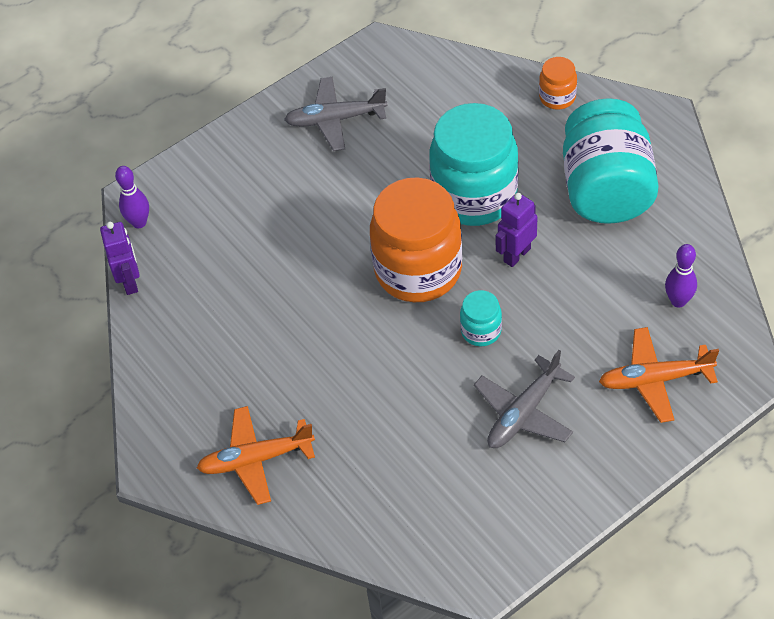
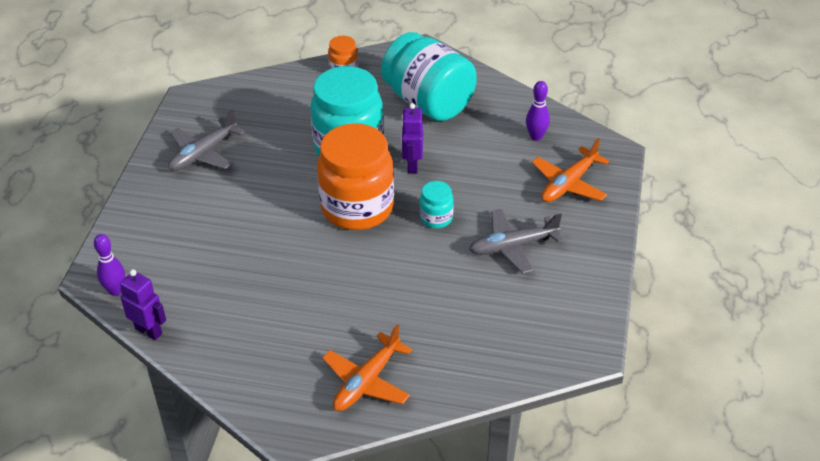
camera: 45 degrees left, 10 degrees down
(523, 412) = (512, 246): grey plane -> grey plane turned 75 degrees clockwise

